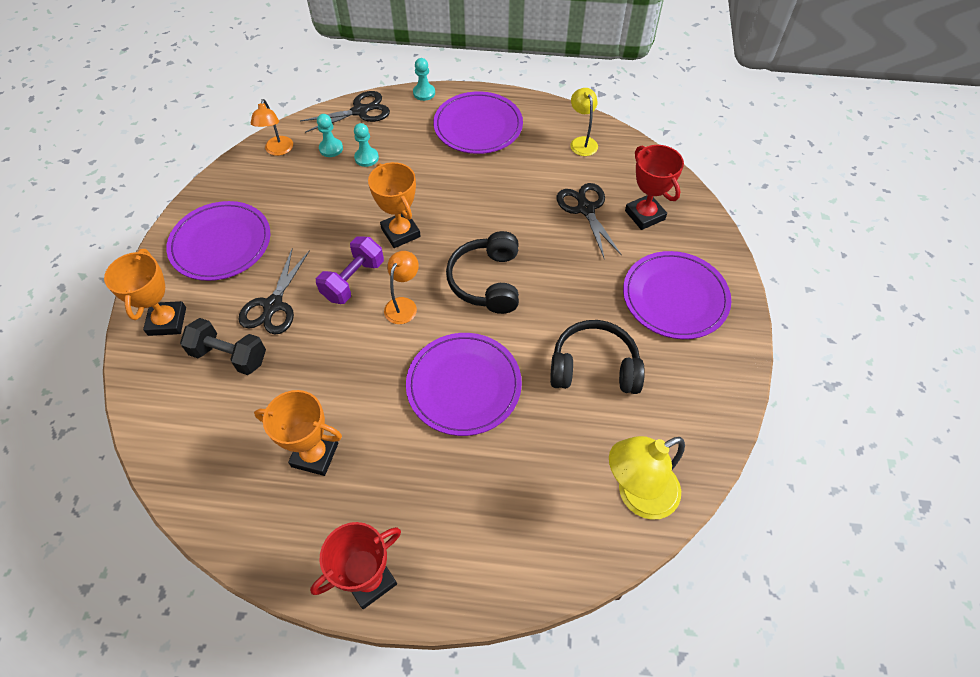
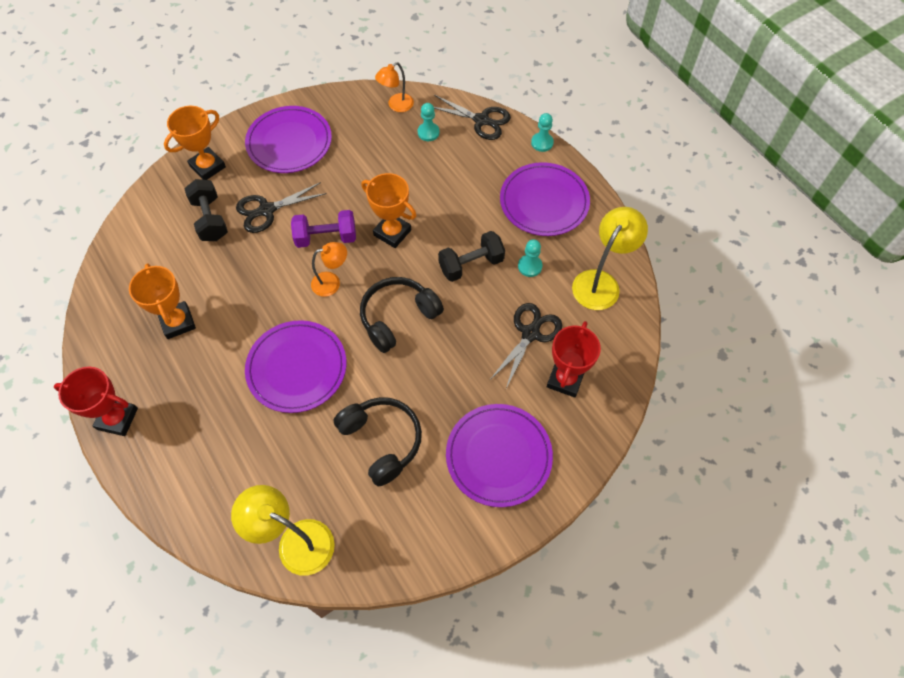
camera: 50 degrees right, 5 degrees up
(366, 158) = (441, 159): turquoise pawn -> turquoise pawn (529, 266)
(400, 233) = (392, 232): orange trophy -> orange trophy turned 75 degrees counterclockwise
(487, 203) = (471, 264): none -> black dumbbell
(582, 142) = (601, 282): yellow lamp -> yellow lamp, size x1.62

